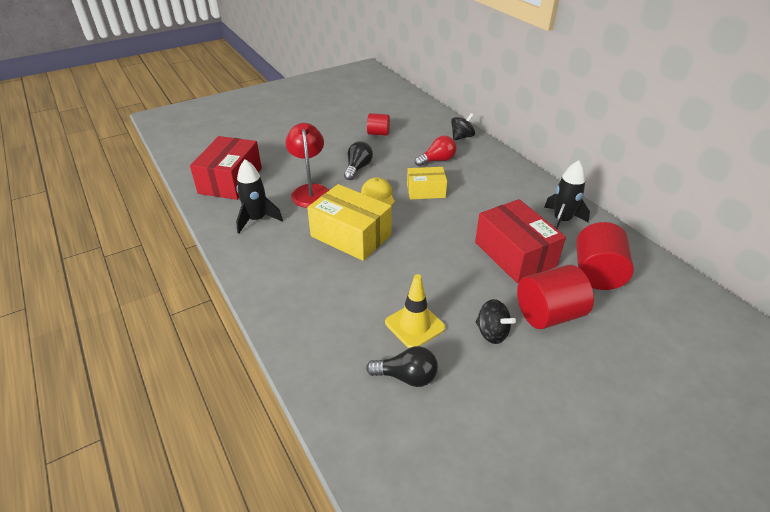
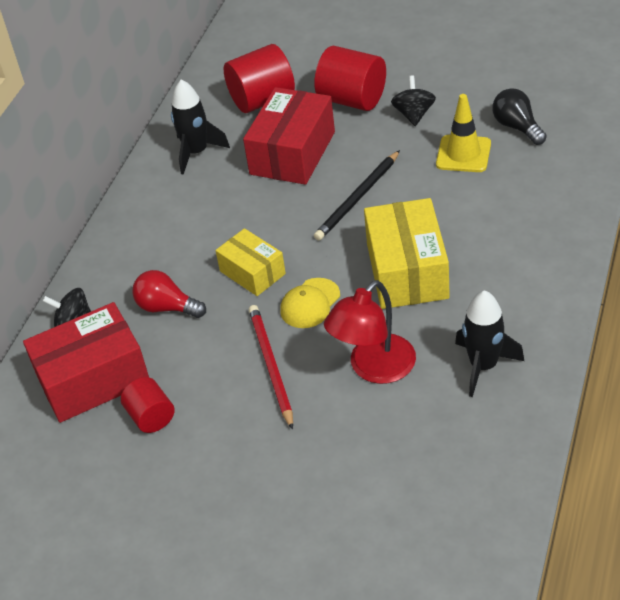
camera: 125 degrees left, 5 degrees up
(230, 180) = (453, 469): red box -> red box (93, 379)
(358, 168) = (271, 366): black light bulb -> red pencil
(435, 254) = (358, 198): none -> black pencil

